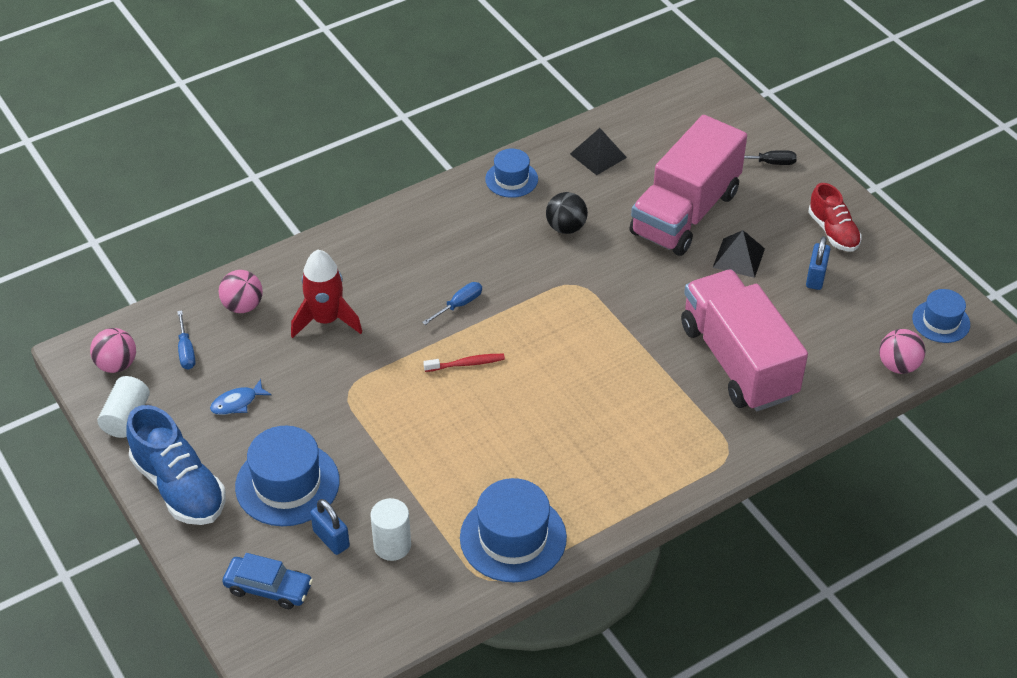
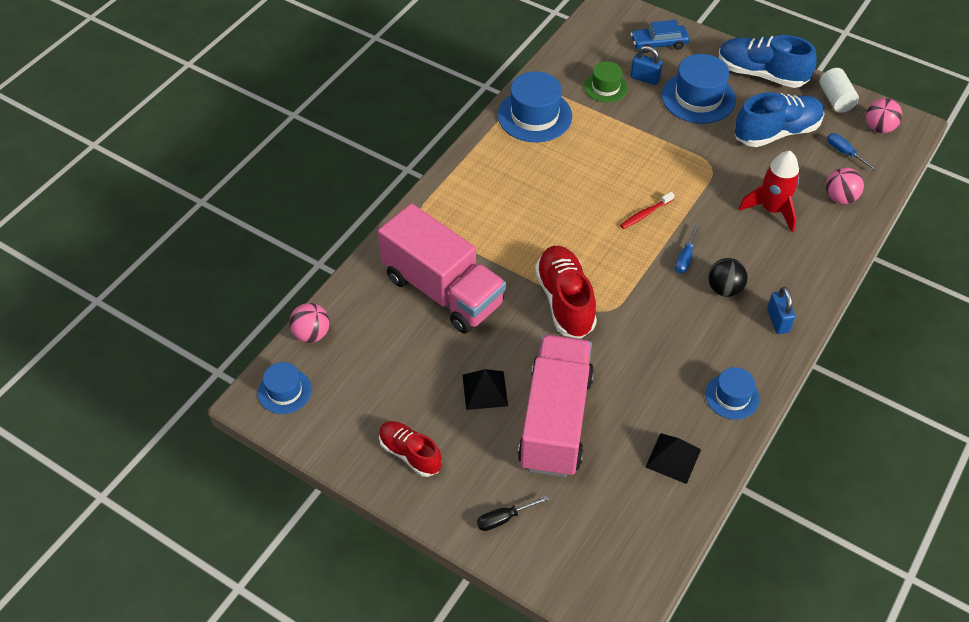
camera: 155 degrees right, 5 degrees up
(237, 403) = (776, 132): blue fish -> blue shoe
(392, 545) = (605, 87): white cylinder -> green hat
(566, 227) = (650, 363): black ball -> black ball (724, 289)
(613, 307) = (565, 301): none -> red shoe
(815, 277) = (409, 396): blue padlock -> blue padlock (778, 321)

